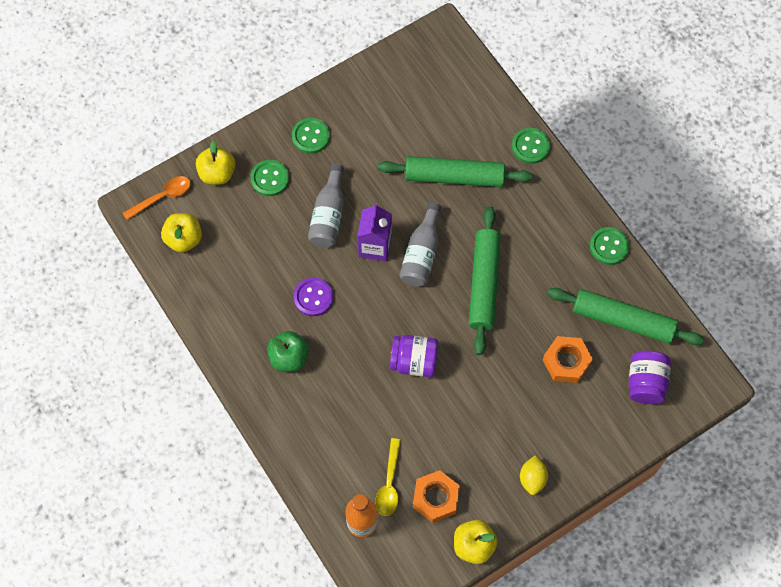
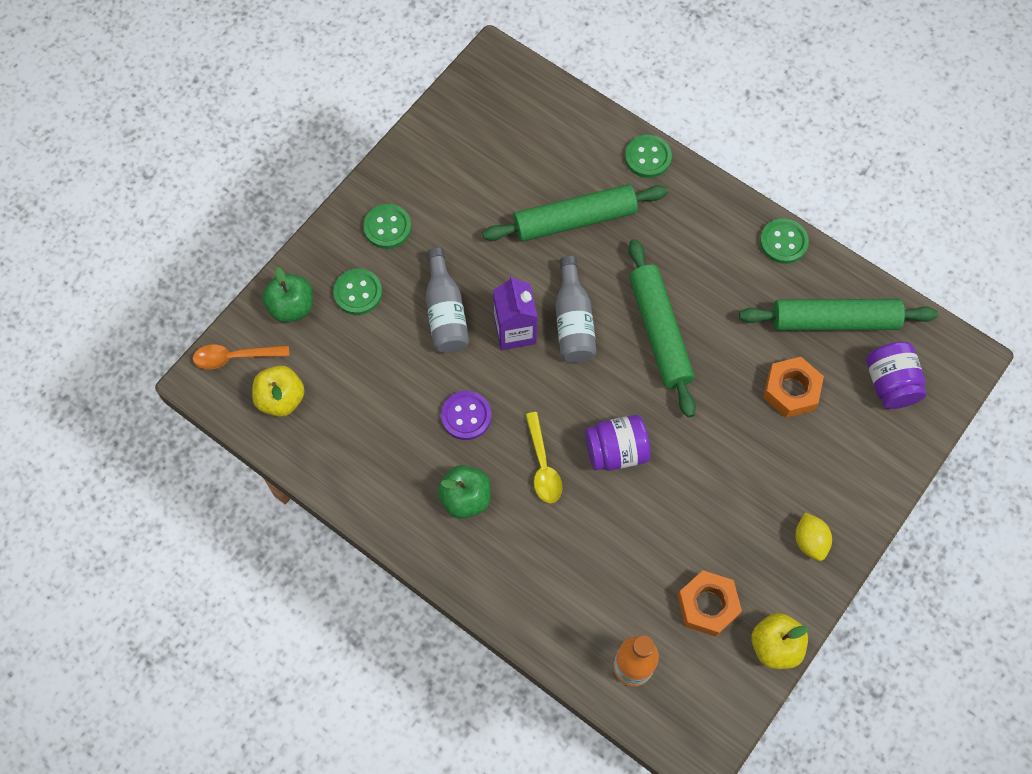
camera: 20 degrees left, 0 degrees up
(162, 197) = (235, 357): orange spoon -> orange spoon turned 135 degrees counterclockwise
(217, 173) = (292, 307): yellow apple -> green apple
(389, 483) = (646, 607): yellow spoon -> yellow spoon (543, 465)

